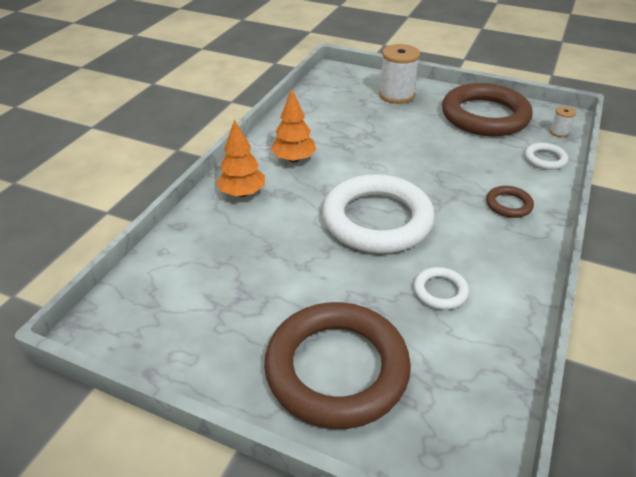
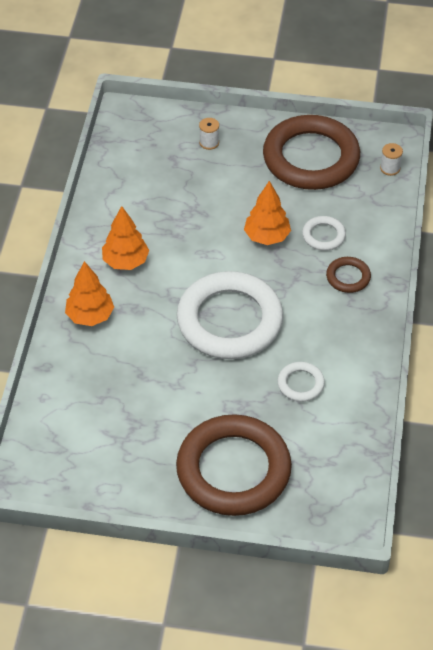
camera: 15 degrees left, 10 degrees up
(396, 95) = (209, 142): white spool -> white spool, size x0.48
(432, 162) = (267, 237): none -> orange tree
(545, 159) = (378, 210): white ring -> white ring (323, 235)

